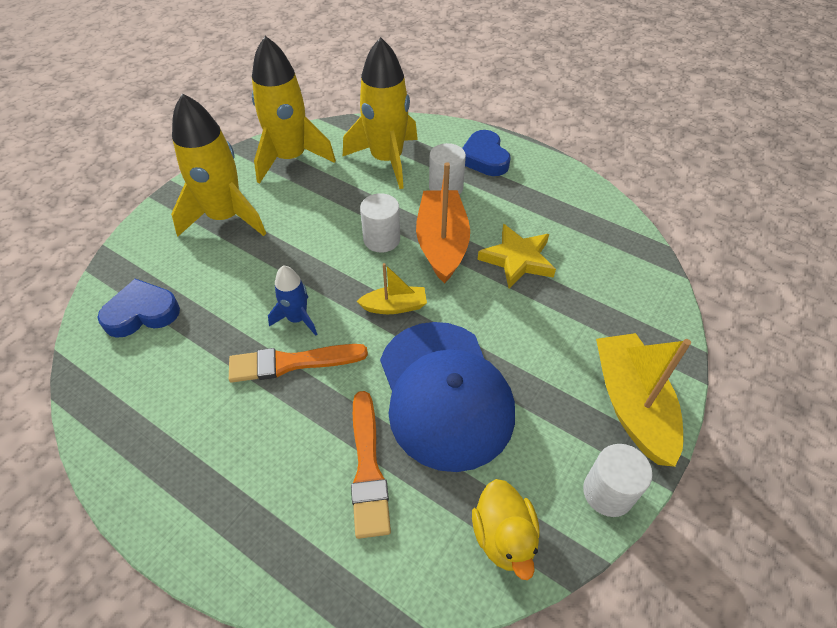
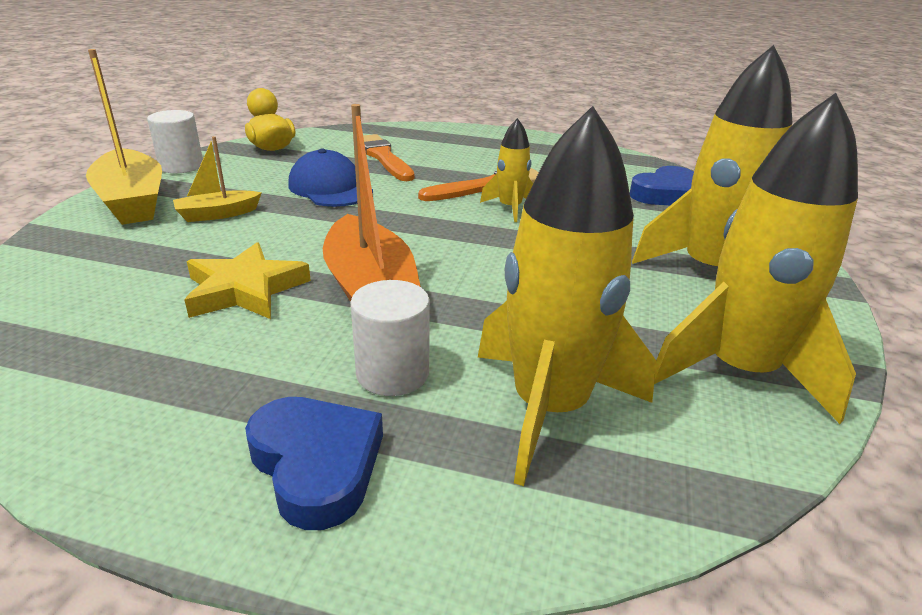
camera: 160 degrees right, 20 degrees down
(297, 319) = (510, 208): blue rocket -> yellow rocket
(381, 239) = (465, 281): white cylinder -> none
(394, 306) = (408, 228): yellow boat -> yellow boat (217, 214)
(444, 393) = (330, 188): blue cap -> blue cap, size x0.59

